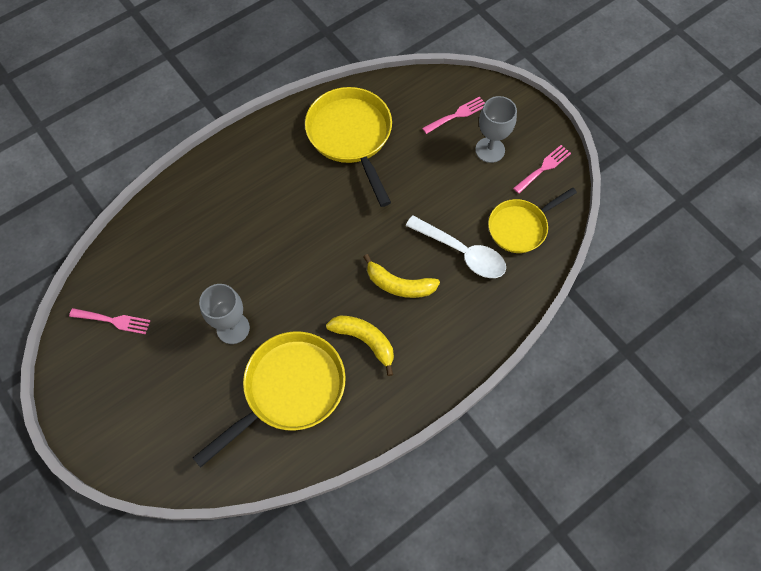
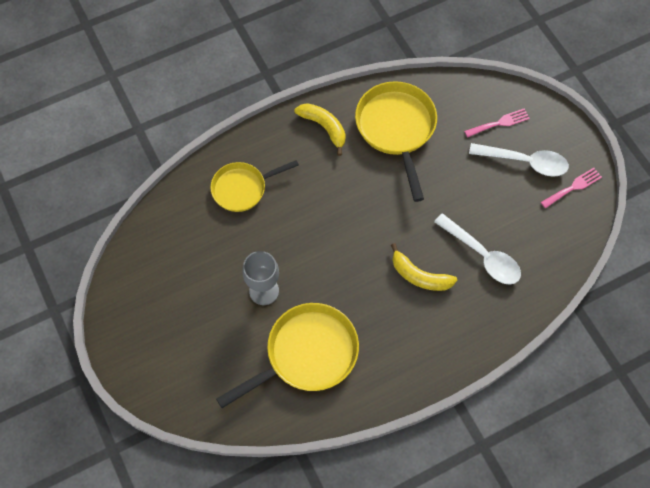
camera: 10 degrees right, 0 degrees up
(114, 321) = (159, 266): pink fork -> none
(365, 340) = (380, 322): yellow banana -> yellow banana (324, 127)
(490, 150) = (525, 162): grey goblet -> white spoon
(520, 227) = (541, 240): yellow pan -> yellow pan (242, 188)

